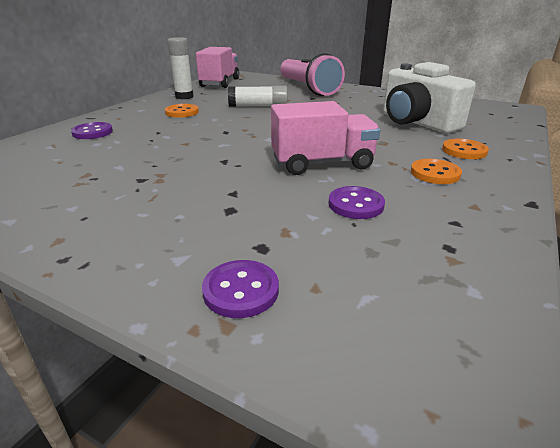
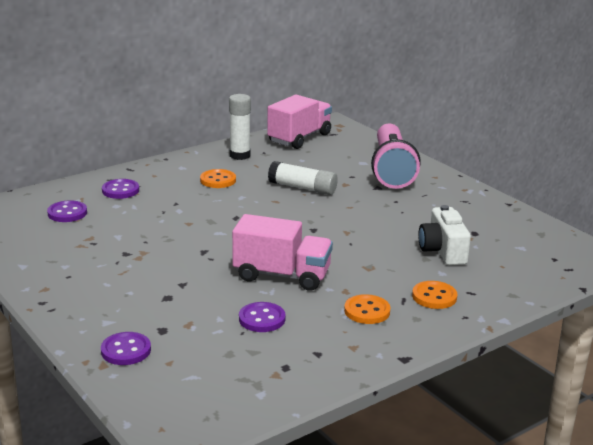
camera: 25 degrees right, 5 degrees down
(43, 158) = (67, 213): none -> purple button
(416, 122) = (442, 251): white camera -> white camera, size x0.66

